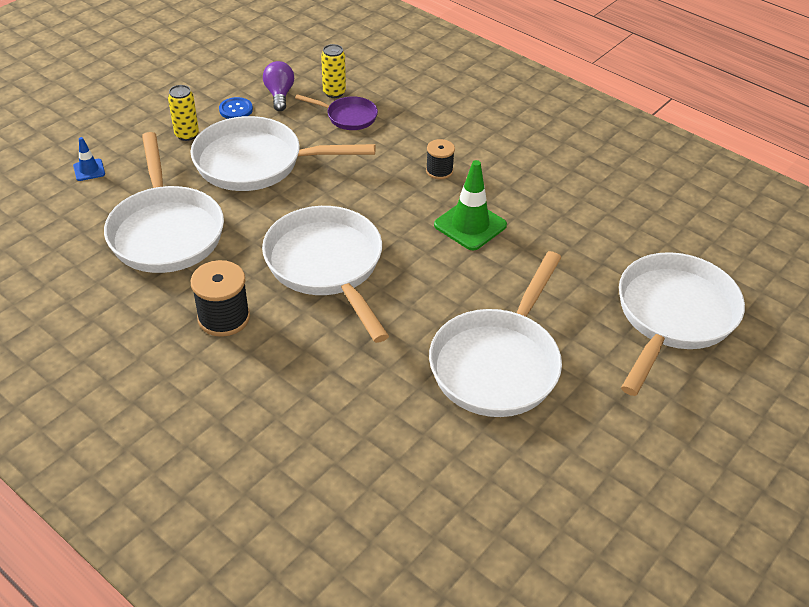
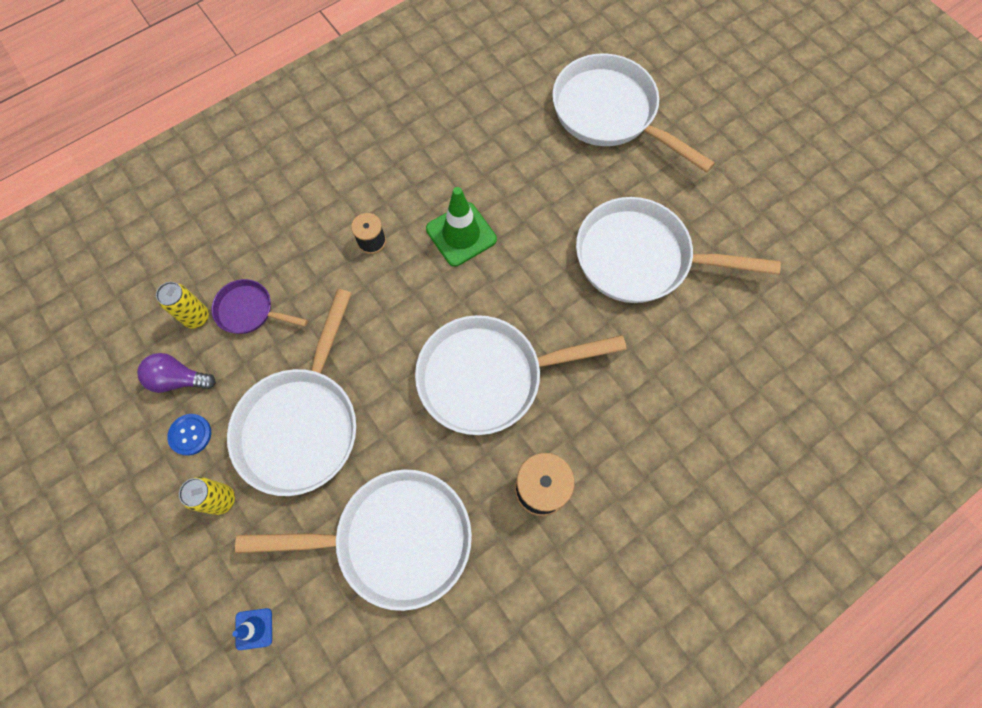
camera: 75 degrees left, 25 degrees up
(348, 117) = (249, 311): purple pan -> purple pan turned 105 degrees counterclockwise
(498, 363) = (640, 258): white pan -> white pan turned 150 degrees clockwise

